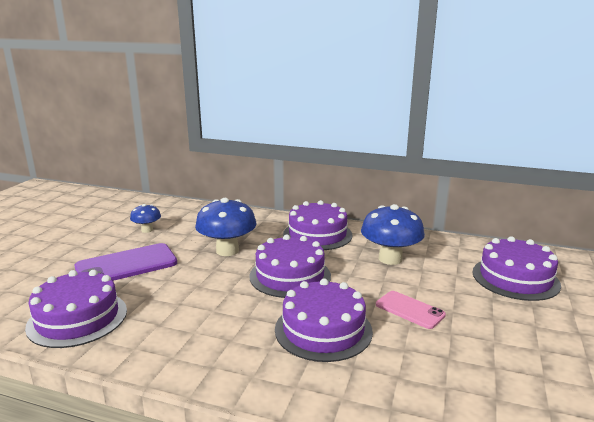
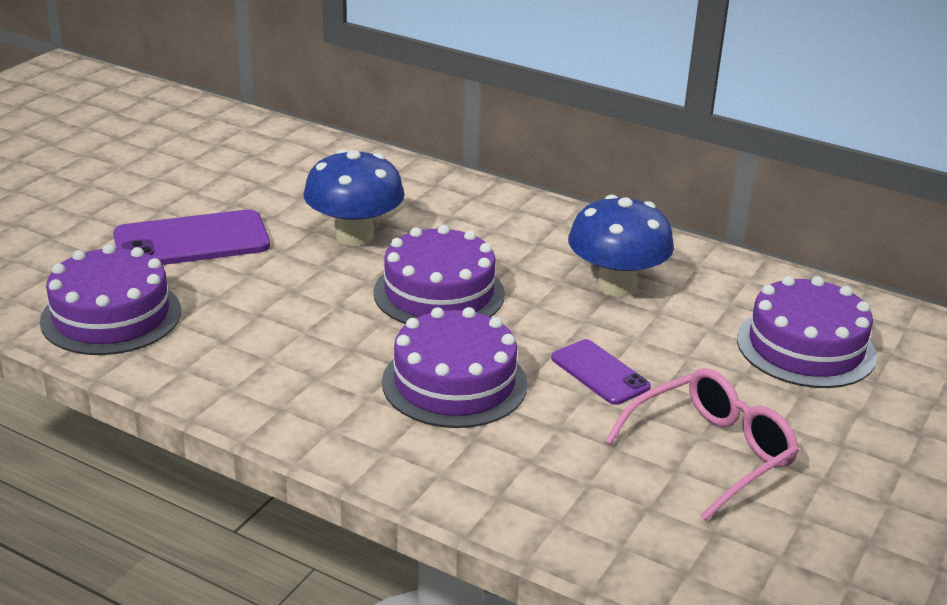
camera: 10 degrees right, 10 degrees up
(147, 230) = (234, 181): blue mushroom -> none
(317, 234) = (515, 225): purple cake -> none
(409, 310) = (599, 373): pink phone -> purple phone
(508, 352) = (711, 453): none -> pink glasses

